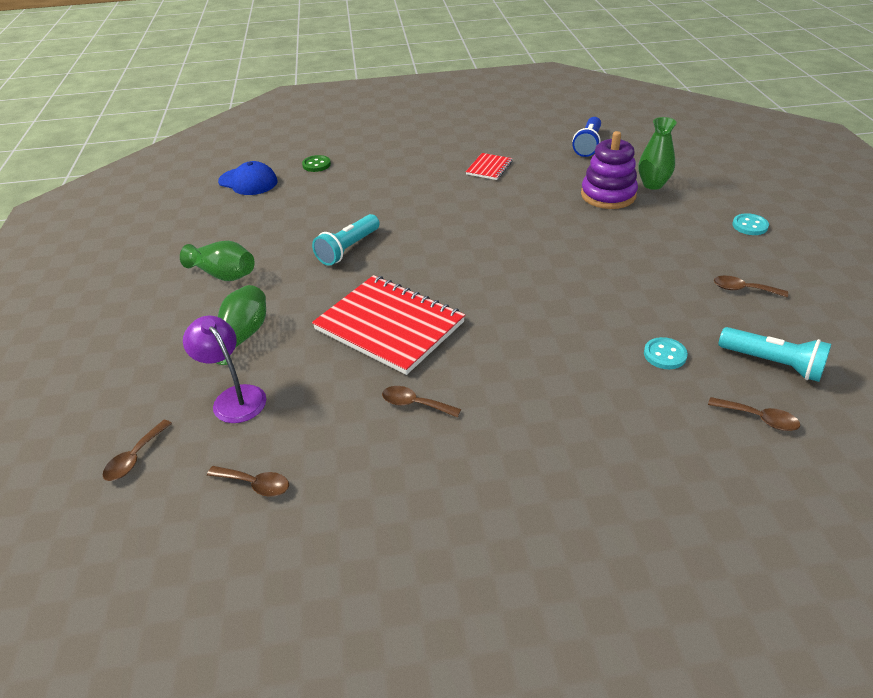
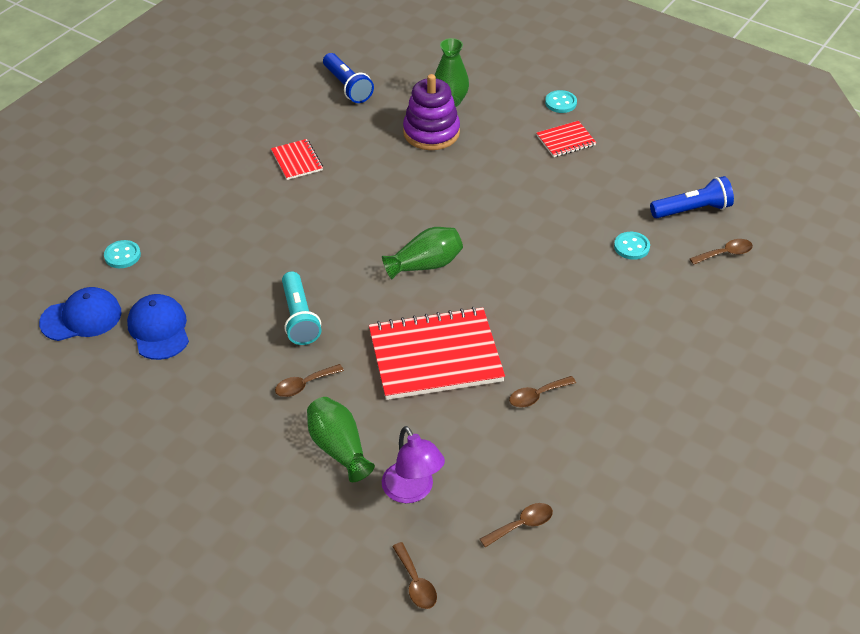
camera: 50 degrees left, 5 degrees up
(224, 274) = (229, 416): green vase -> green vase (425, 265)
(234, 397) = (412, 491): purple lamp -> purple lamp turned 120 degrees counterclockwise
(270, 209) = (159, 329): none -> blue cap
(316, 165) = (122, 255): green button -> turquoise button
(716, 251) = (566, 140): none -> red notebook
(743, 289) = (617, 163): brown spoon -> brown spoon (304, 385)
(772, 363) = (692, 210): turquoise flashlight -> blue flashlight

